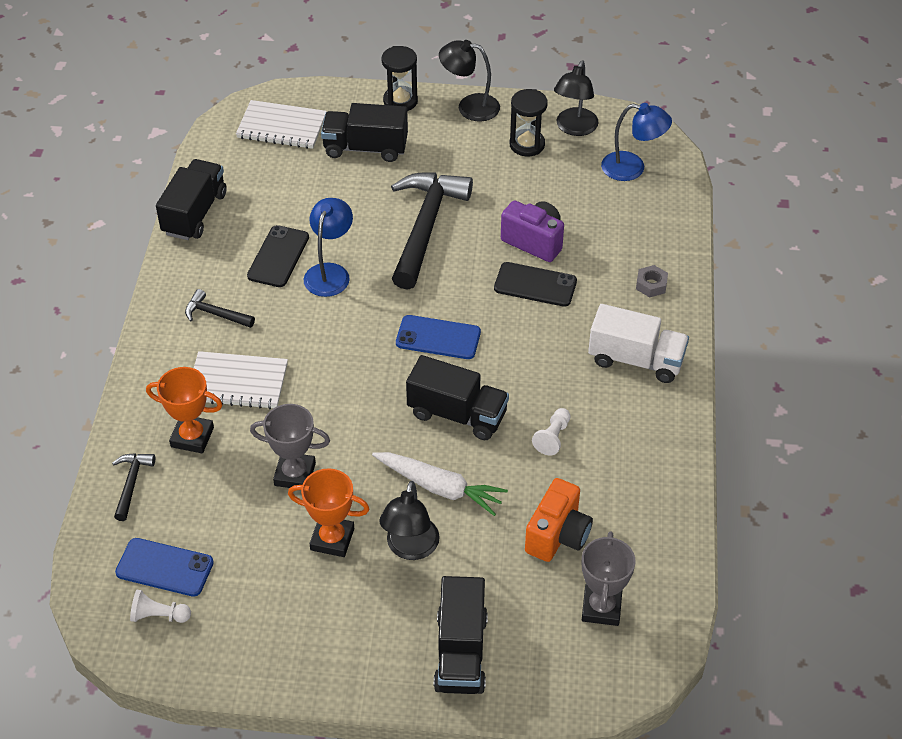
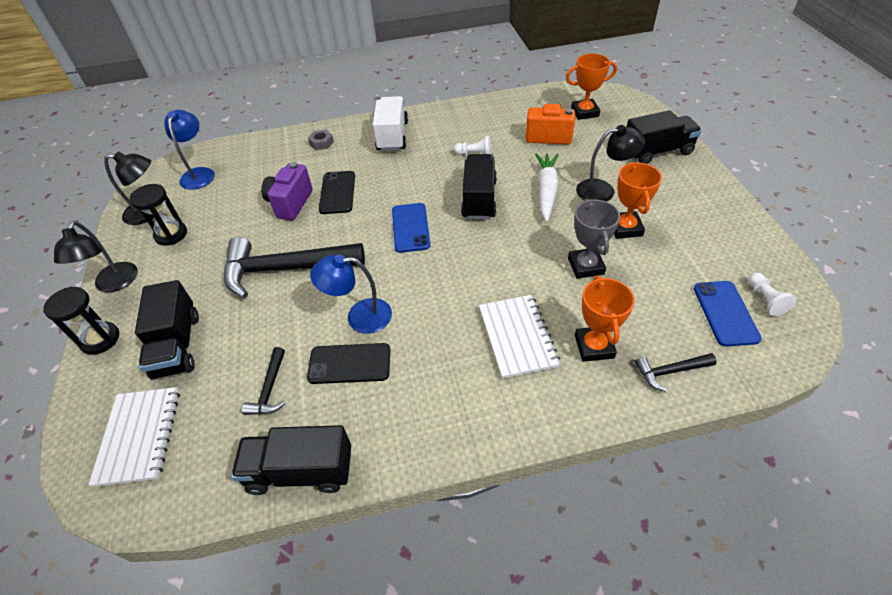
camera: 105 degrees left, 0 degrees up
(215, 314) = (444, 387): black hammer -> black hammer (270, 389)
(601, 608) = (584, 112): grey trophy -> orange trophy

